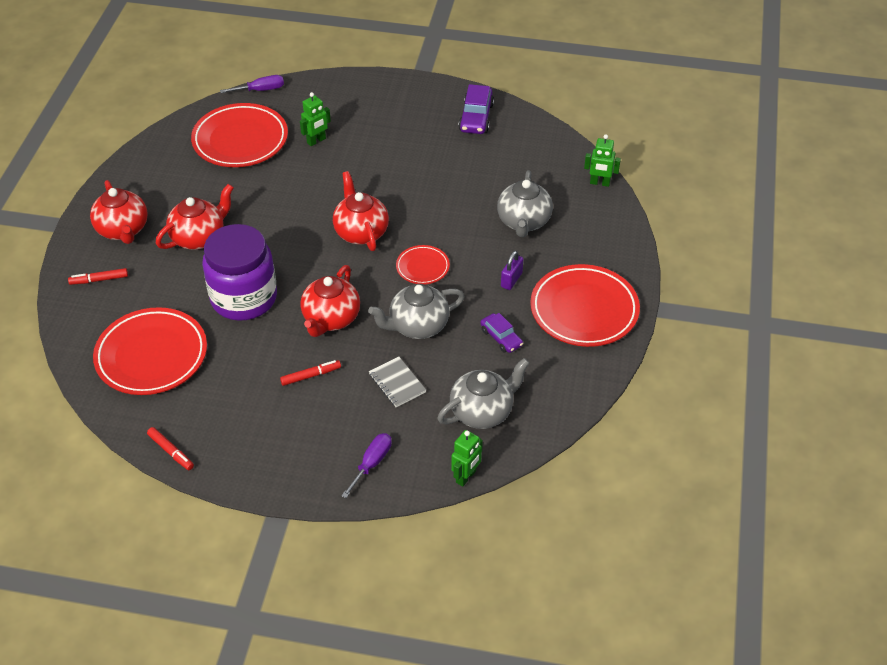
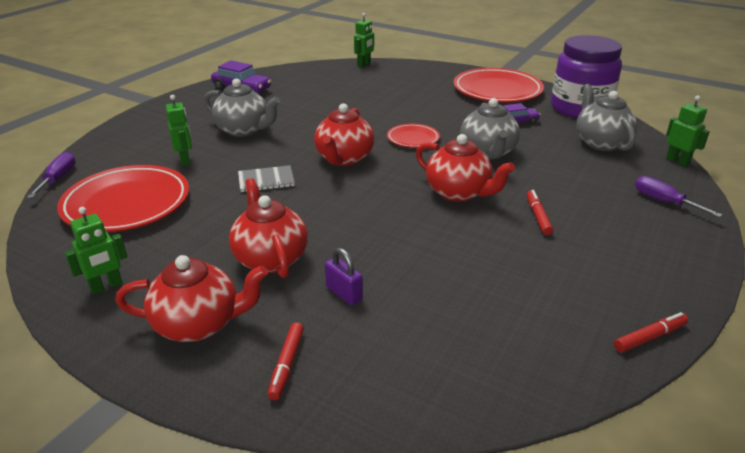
camera: 70 degrees left, 15 degrees down
(145, 175) = (106, 286): none -> green robot
(151, 355) = (468, 330): red plate -> none
(244, 298) = (399, 241): purple jar -> purple jar (580, 108)
(361, 232) = (344, 159): red teapot -> red teapot turned 75 degrees counterclockwise
(397, 383) = (559, 173): grey notebook -> grey notebook (266, 180)
(511, 280) = (450, 108): purple padlock -> purple padlock (344, 293)
(523, 222) = (386, 93): grey teapot -> grey teapot (244, 130)

